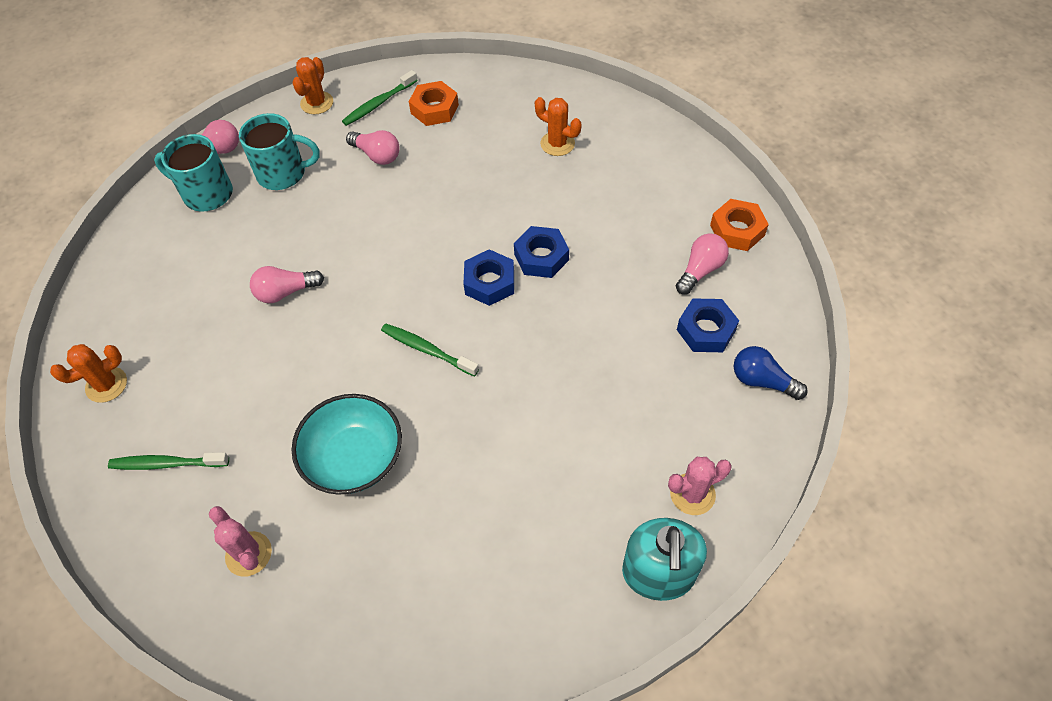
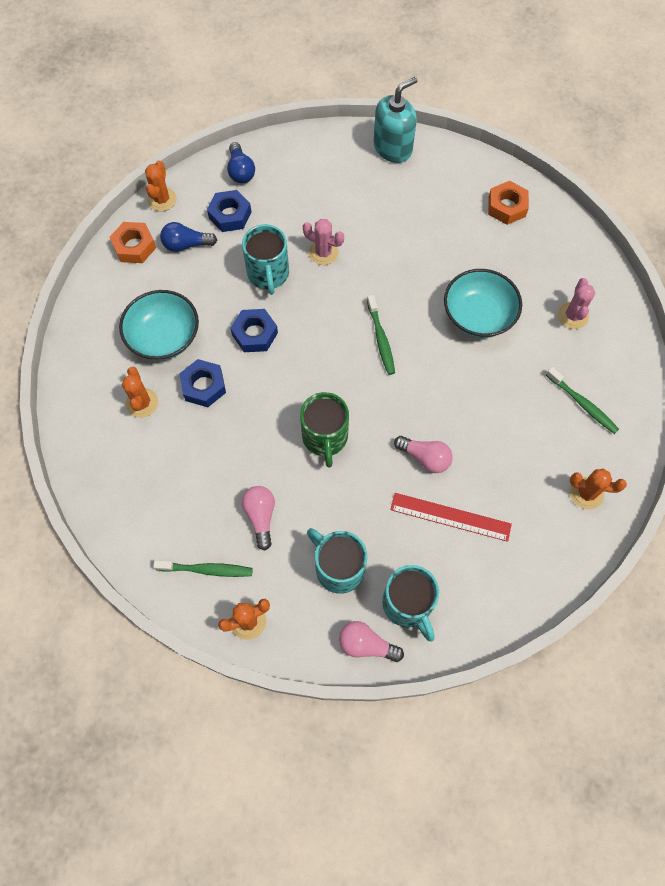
camera: 135 degrees left, 10 degrees up
(222, 270) = (450, 517): none -> red ruler
(387, 237) = (325, 438): none -> green mug
(434, 109) = (177, 520): orange nut -> orange nut (506, 207)
(489, 282) = (302, 346): blue nut -> blue nut (204, 386)
(597, 312) = (268, 274): none -> turquoise mug
(607, 193) = (164, 337): none -> turquoise bowl
(692, 494) = (339, 160): pink cactus -> pink cactus (323, 252)
(700, 270) = (186, 245): pink light bulb -> blue light bulb
(781, 286) = (162, 199): none -> orange cactus

